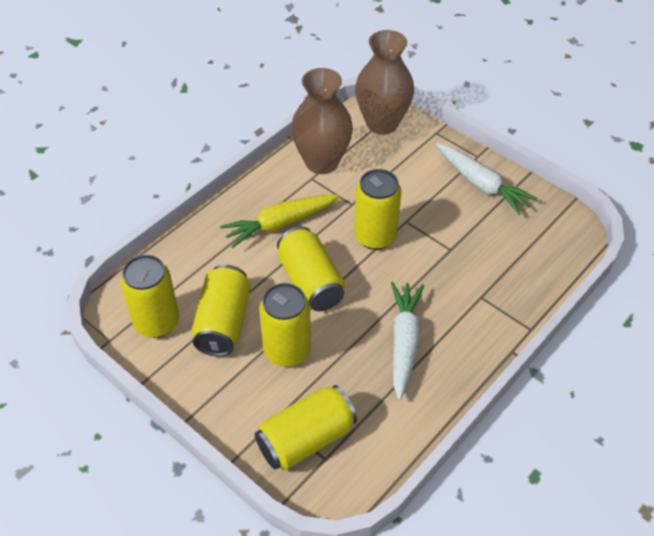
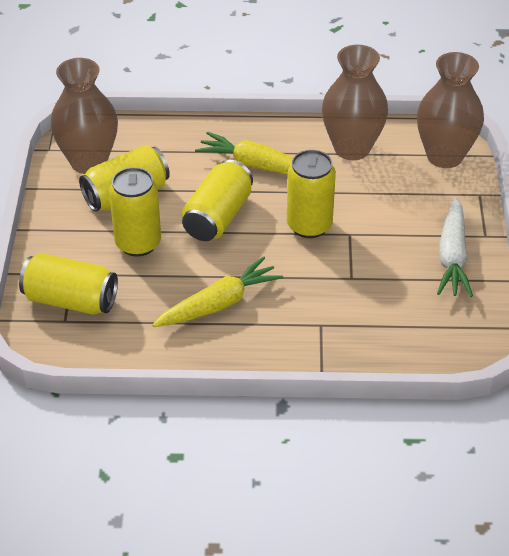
camera: 50 degrees right, 5 degrees down
(157, 322) = (89, 162): yellow can -> brown vase
(404, 342) = (219, 304): white carrot -> yellow carrot

